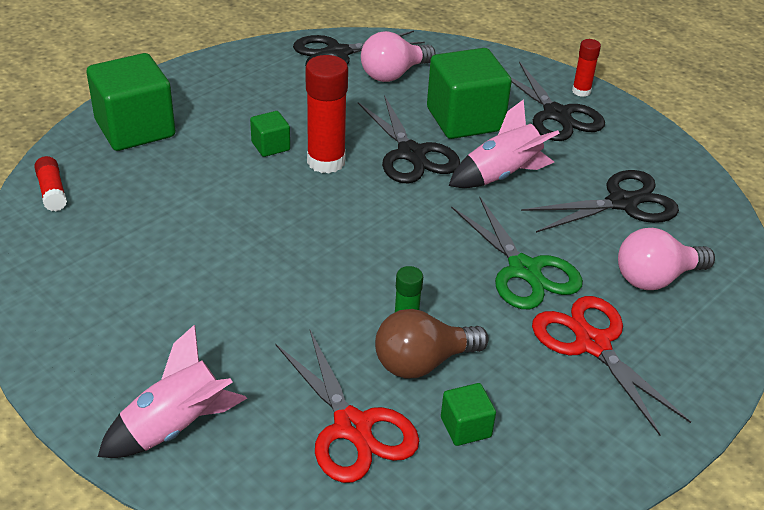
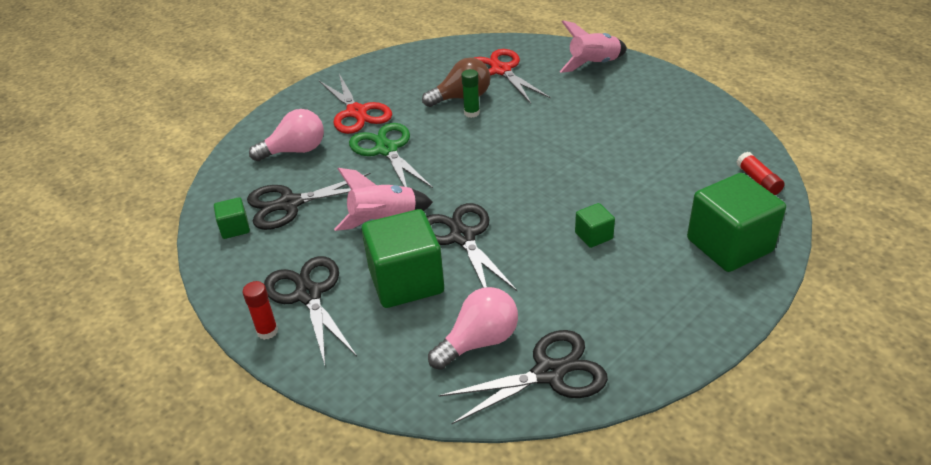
camera: 175 degrees left, 0 degrees up
(326, 162) = (539, 224): red glue stick -> none
(465, 427) = (441, 74): green cube -> green cube (235, 228)

